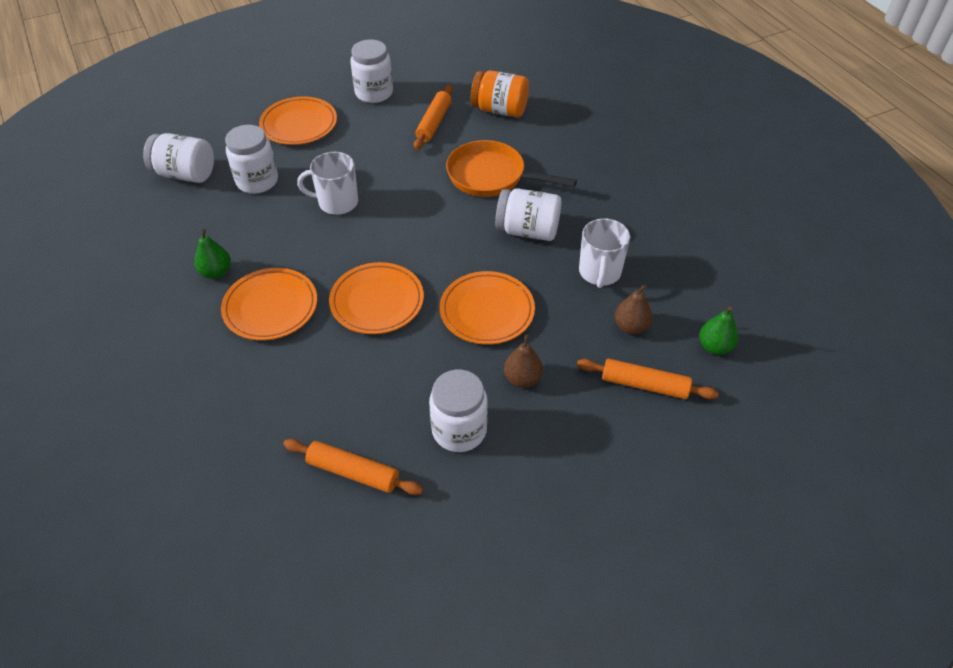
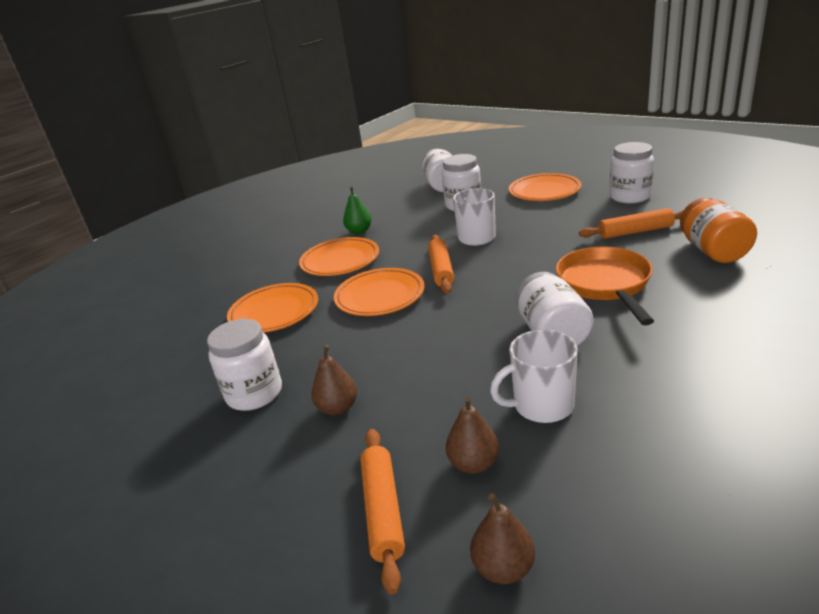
camera: 70 degrees right, 20 degrees down
(353, 472) = (191, 358): orange rolling pin -> orange rolling pin (441, 270)
(487, 311) = (413, 353): orange plate -> orange plate (274, 312)
(714, 347) = (503, 568): green pear -> brown pear

